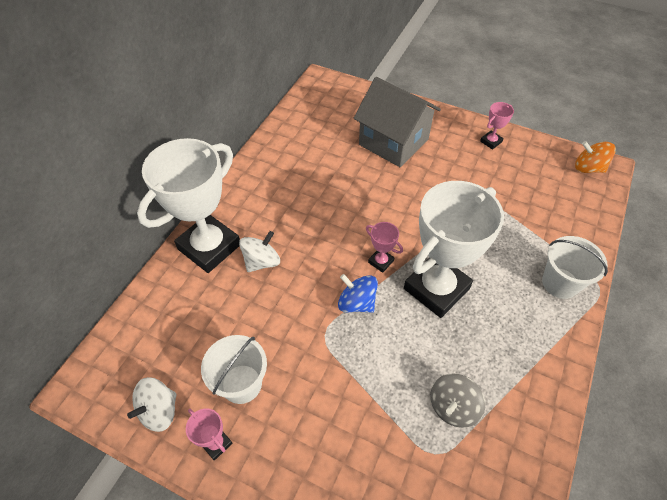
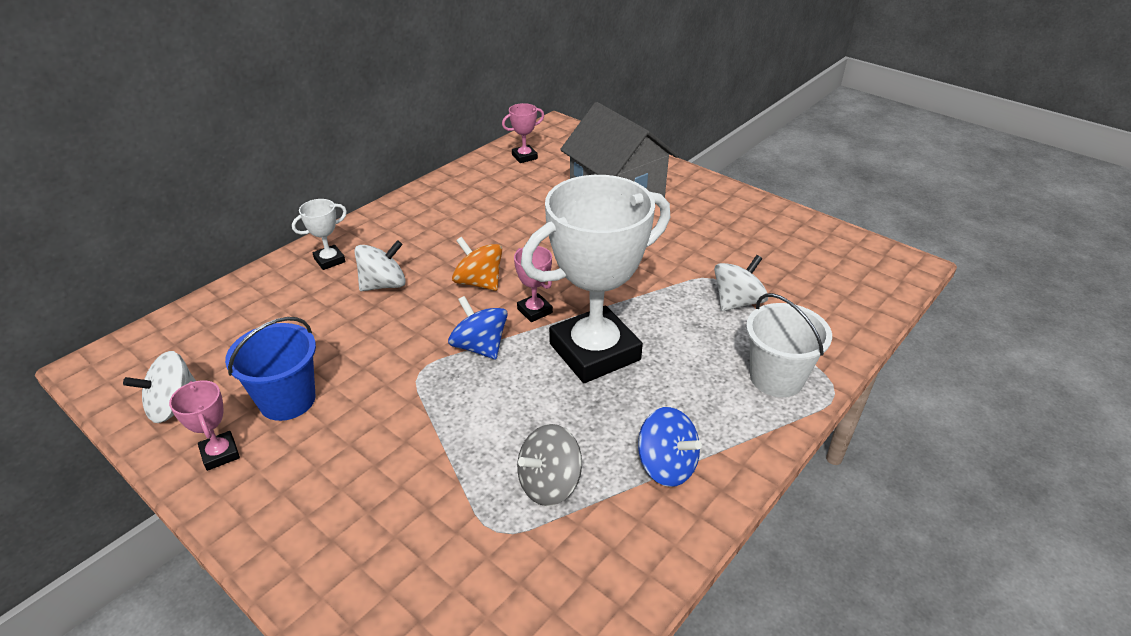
camera: 15 degrees right, 15 degrees down
(209, 247) = (329, 260): white trophy -> white trophy, size x0.41
(241, 384) = (287, 400): white bucket -> blue bucket
(491, 142) = (750, 214): pink trophy -> pink trophy (524, 157)
(512, 223) = (737, 302): none -> white spinning top
(520, 372) = (666, 466): none -> blue spinning top
(588, 168) = (879, 261): orange spinning top -> orange spinning top (479, 282)

